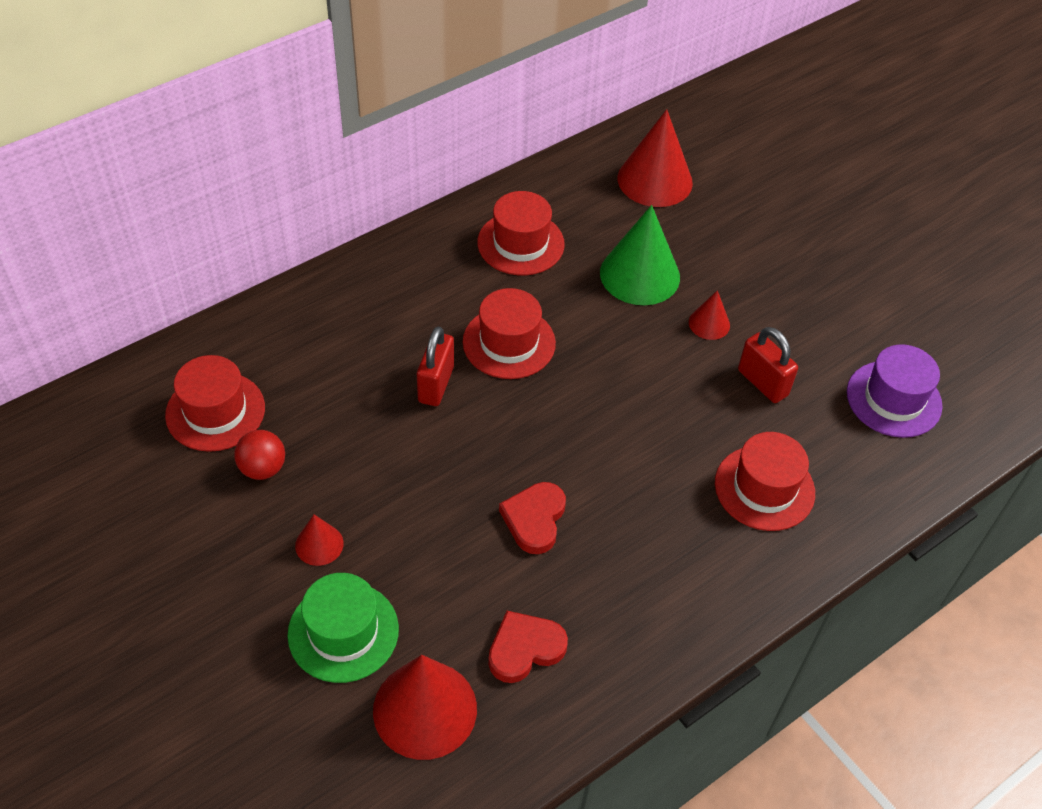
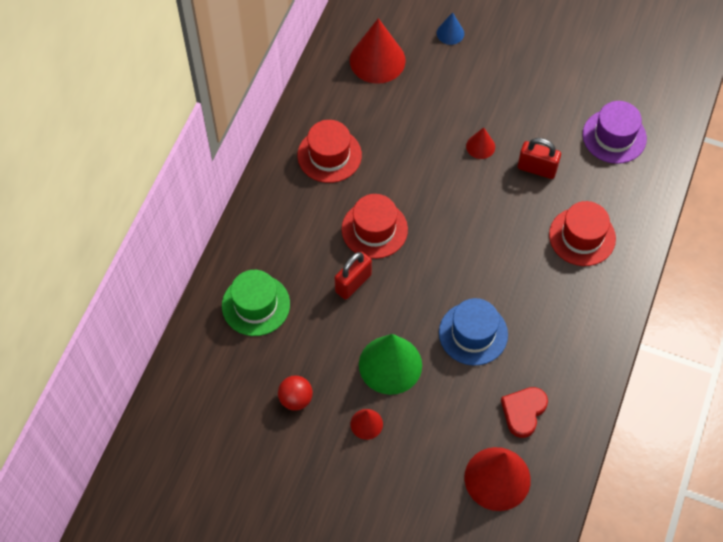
camera: 30 degrees left, 10 degrees up
(215, 411) = (236, 381): red hat -> none
(343, 631) = (421, 465): green hat -> green hat (256, 305)
(436, 384) = (353, 283): red padlock -> red padlock turned 60 degrees clockwise
(534, 519) = (473, 333): red heart -> blue hat
(640, 275) = (417, 136): green cone -> green cone (390, 364)
(764, 194) = (450, 33): none -> blue cone

